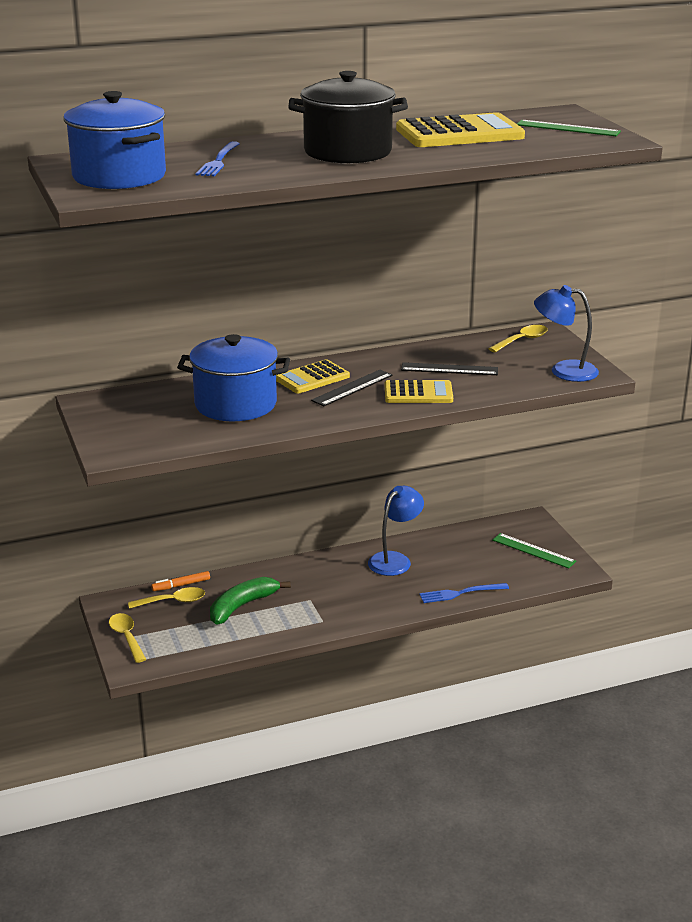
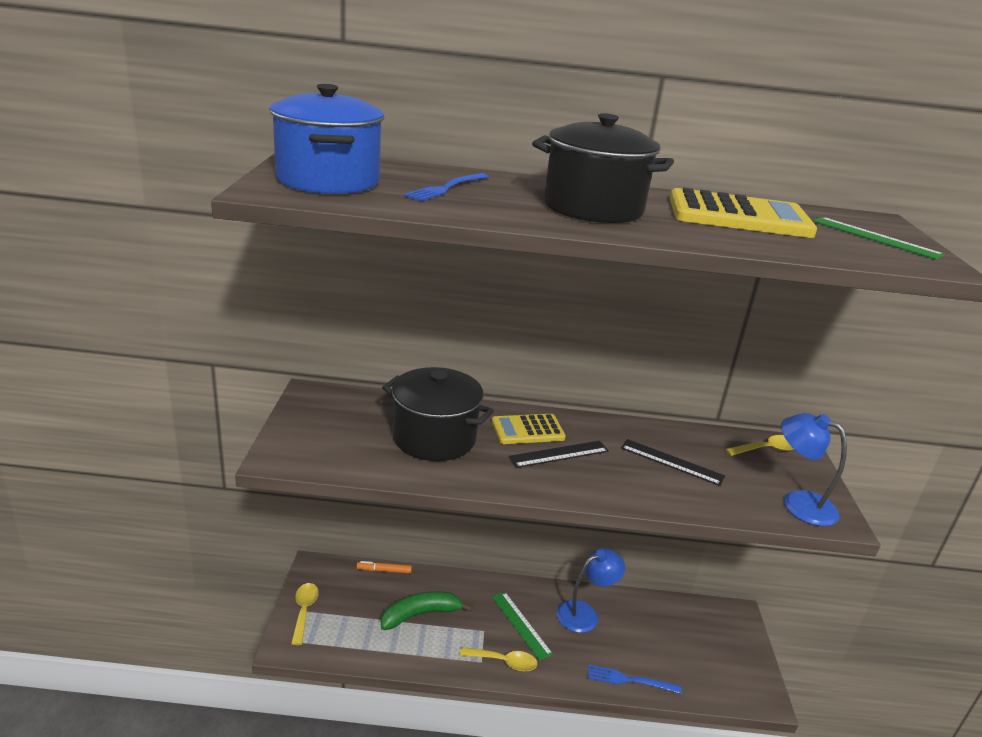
camera: 20 degrees right, 0 degrees up
(172, 601) = (366, 586): yellow spoon -> yellow spoon (503, 662)
(235, 404) = (434, 438): blue pot -> black pot
(418, 393) = (622, 482): yellow calculator -> none
(533, 551) = (726, 653): green ruler -> green ruler (521, 625)

